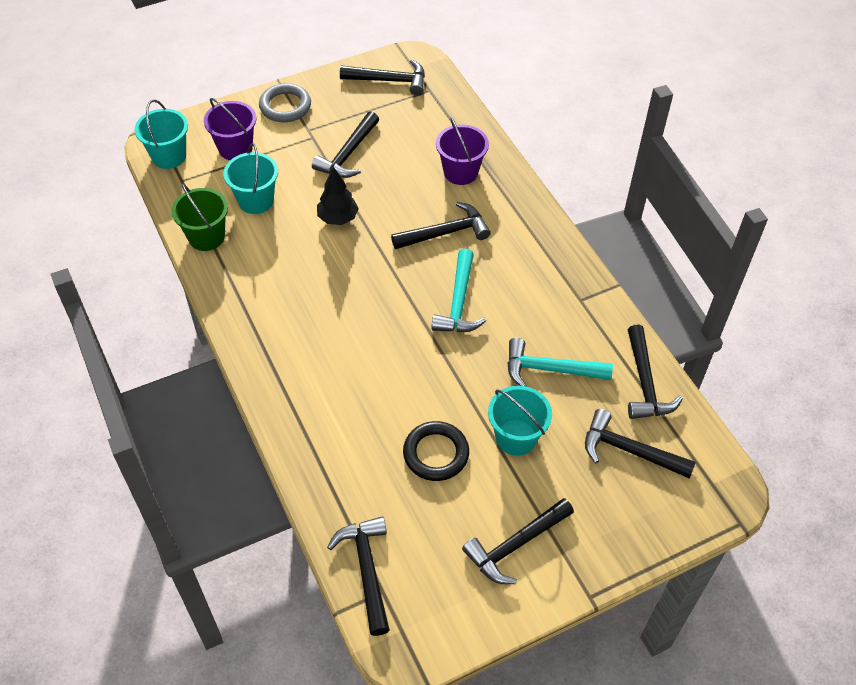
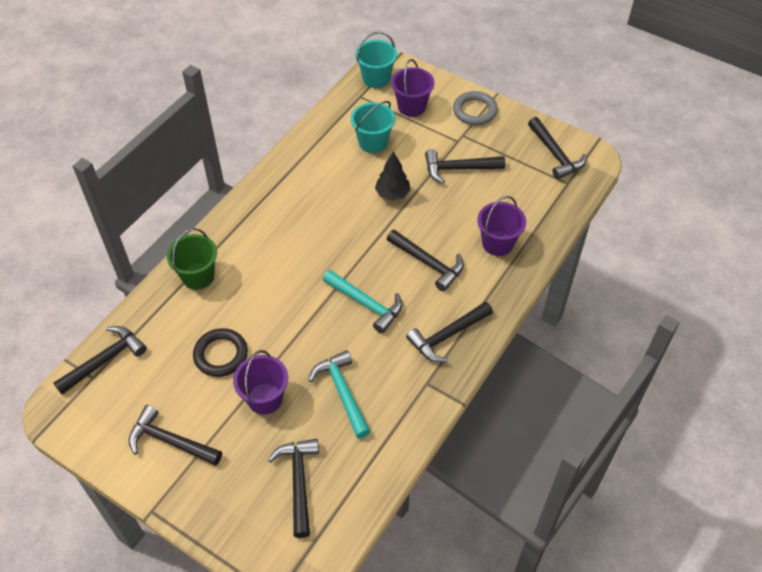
camera: 60 degrees right, 0 degrees up
(206, 237) = (321, 134): green bucket -> green bucket (198, 276)
(459, 302) = (366, 304): turquoise hammer -> turquoise hammer turned 120 degrees counterclockwise
(516, 437) = (265, 398): turquoise bucket -> purple bucket
(645, 383) = (373, 466): black hammer -> black hammer (447, 336)

